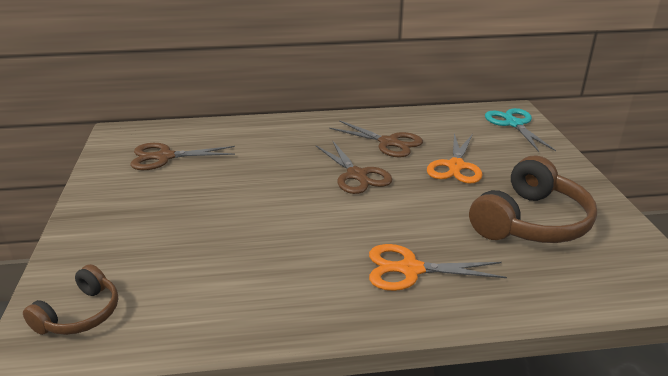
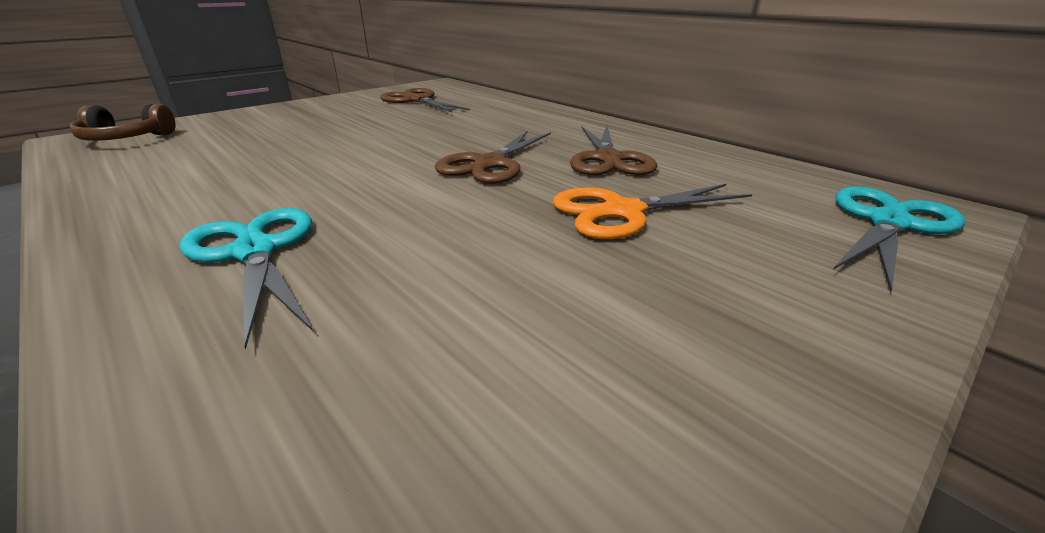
camera: 55 degrees right, 0 degrees up
(410, 269) = (255, 252): orange scissors -> turquoise scissors
(530, 222) = (522, 332): brown headphones -> none

